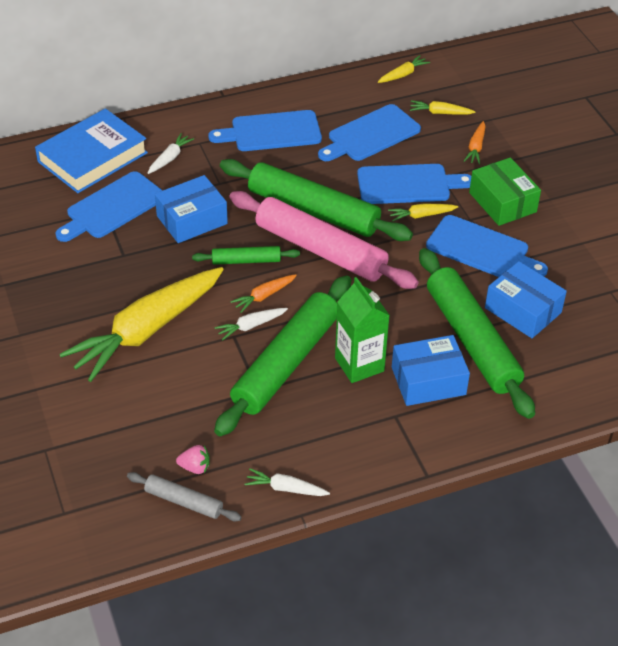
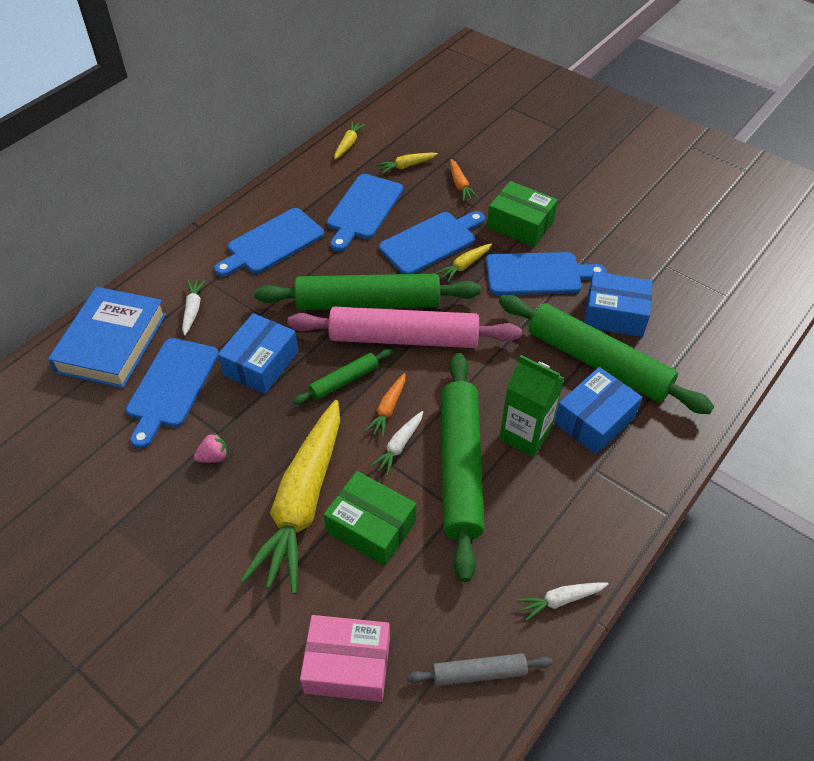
camera: 30 degrees left, 5 degrees up
(96, 449) = (347, 665): none -> pink box
(184, 370) = (371, 527): none -> green box
(195, 467) = (461, 627): pink strawberry -> pink strawberry (214, 457)

